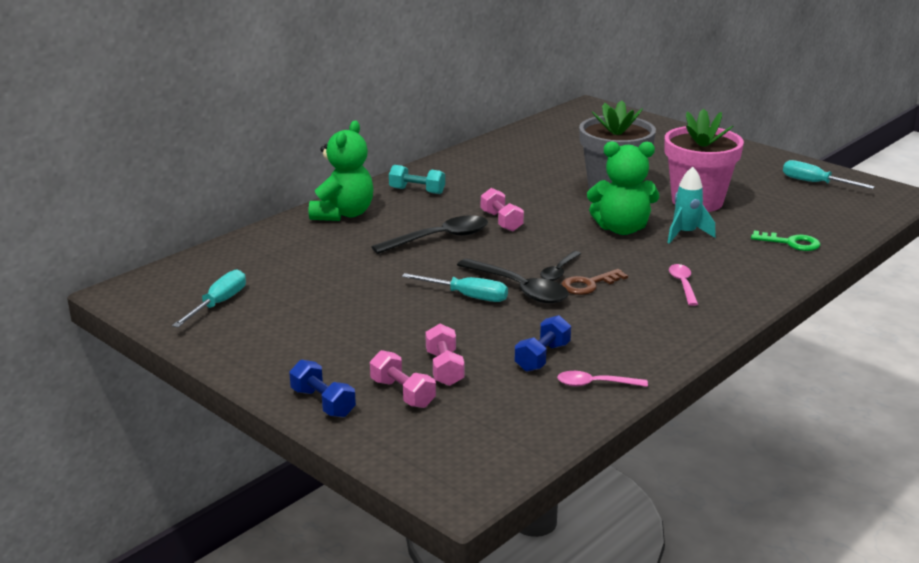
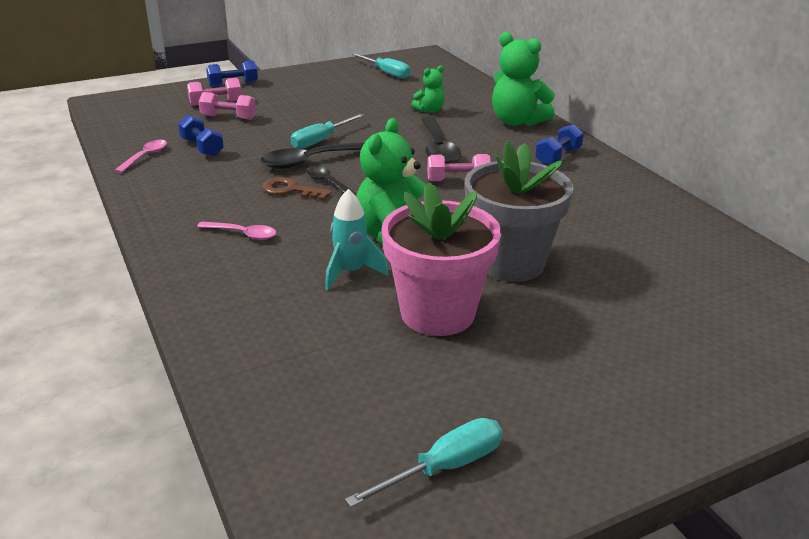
camera: 110 degrees right, 5 degrees up
(339, 257) = (429, 110): none -> green teddy bear
(417, 191) = (558, 157): turquoise dumbbell -> blue dumbbell
(588, 284) = (290, 190): brown key -> brown key turned 60 degrees counterclockwise
(791, 243) = (264, 341): green key -> none

